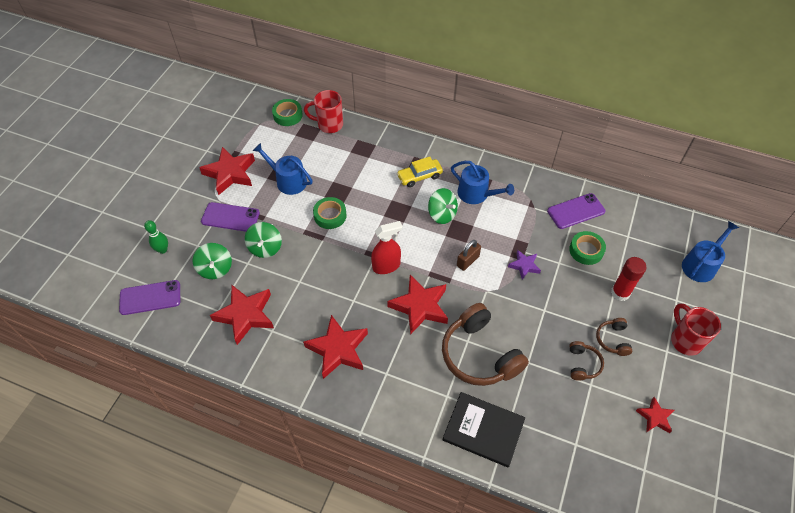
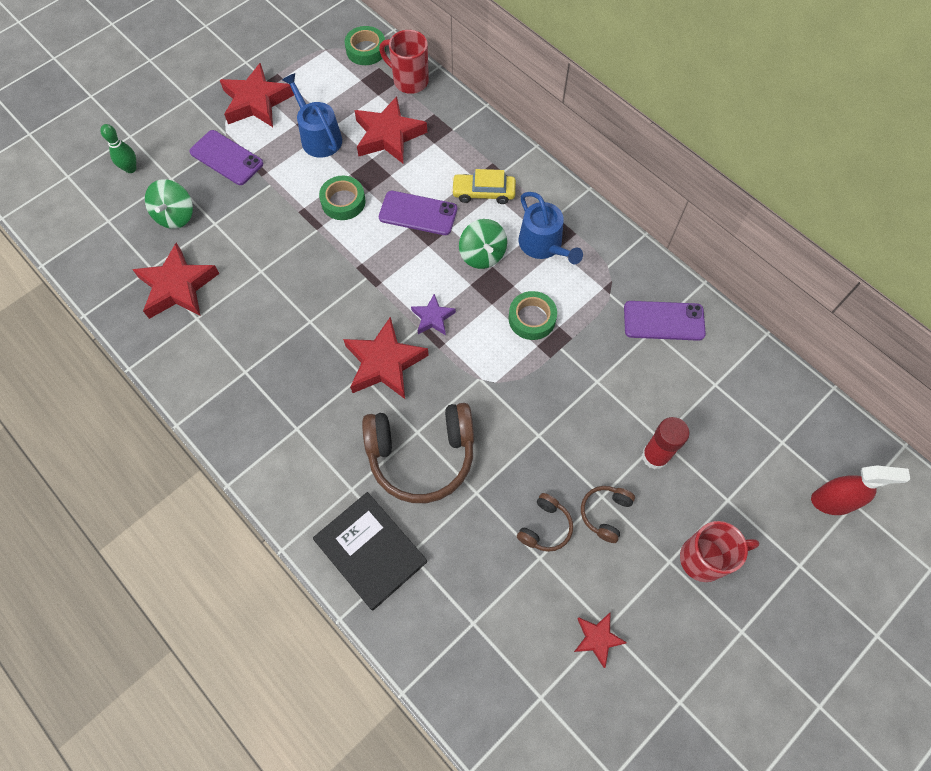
camera: 25 degrees right, 10 degrees up
(150, 297) = (87, 221): purple phone -> purple phone (418, 213)
(265, 248) = (245, 212): green spinning top -> none
(338, 349) = (257, 374): red star -> red star (388, 135)
(386, 266) = (374, 294): red spray bottle -> red spray bottle (832, 501)
(467, 261) = (479, 329): brown padlock -> none
(479, 354) = (421, 455): brown headphones -> brown headphones turned 90 degrees counterclockwise
(524, 266) = (548, 366): purple star -> purple star (433, 318)
(586, 250) = (644, 380): green tape -> green tape (532, 318)
(685, 340) = (704, 558): red mug -> red mug turned 75 degrees clockwise
(701, 265) = (795, 467): blue watering can -> none

